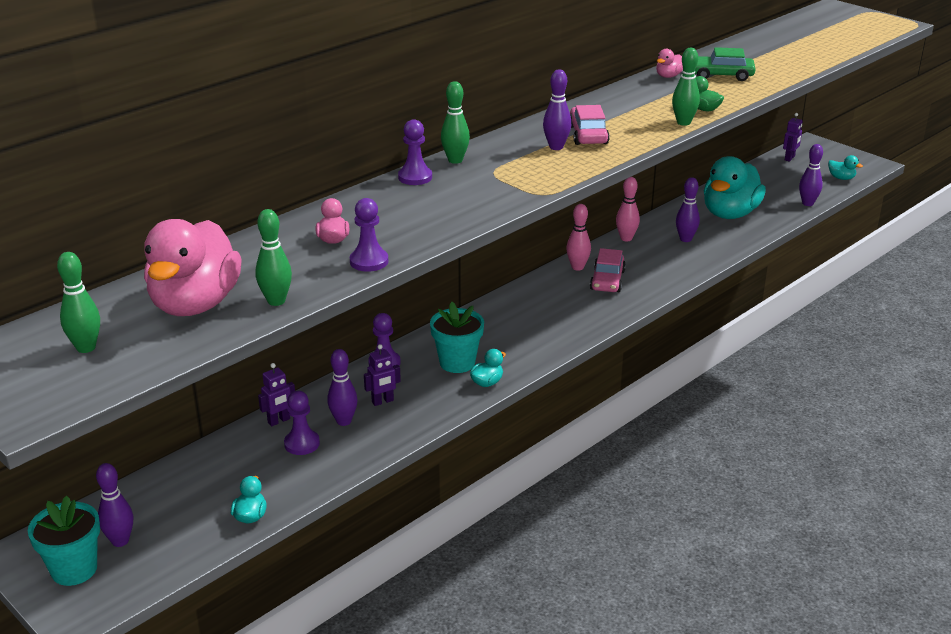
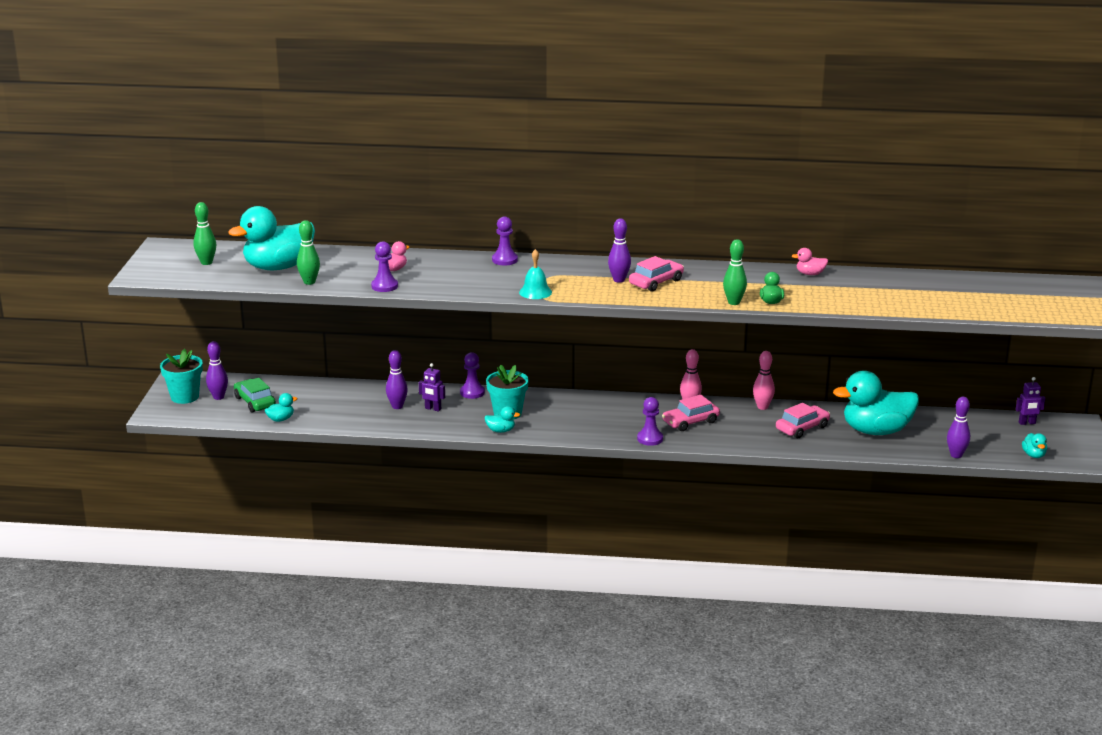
camera: 50 degrees right, 5 degrees down
(195, 304) = (278, 267): pink duck -> turquoise duck
(279, 421) = (370, 389): purple robot -> none
(302, 444) = (359, 404): purple pawn -> purple pawn (650, 439)
(455, 160) = (547, 261): green bowling pin -> none
(520, 192) = (535, 292): none -> turquoise bell
(685, 239) = (802, 428): purple bowling pin -> pink car
(721, 75) = (848, 289): green car -> green car (255, 402)

